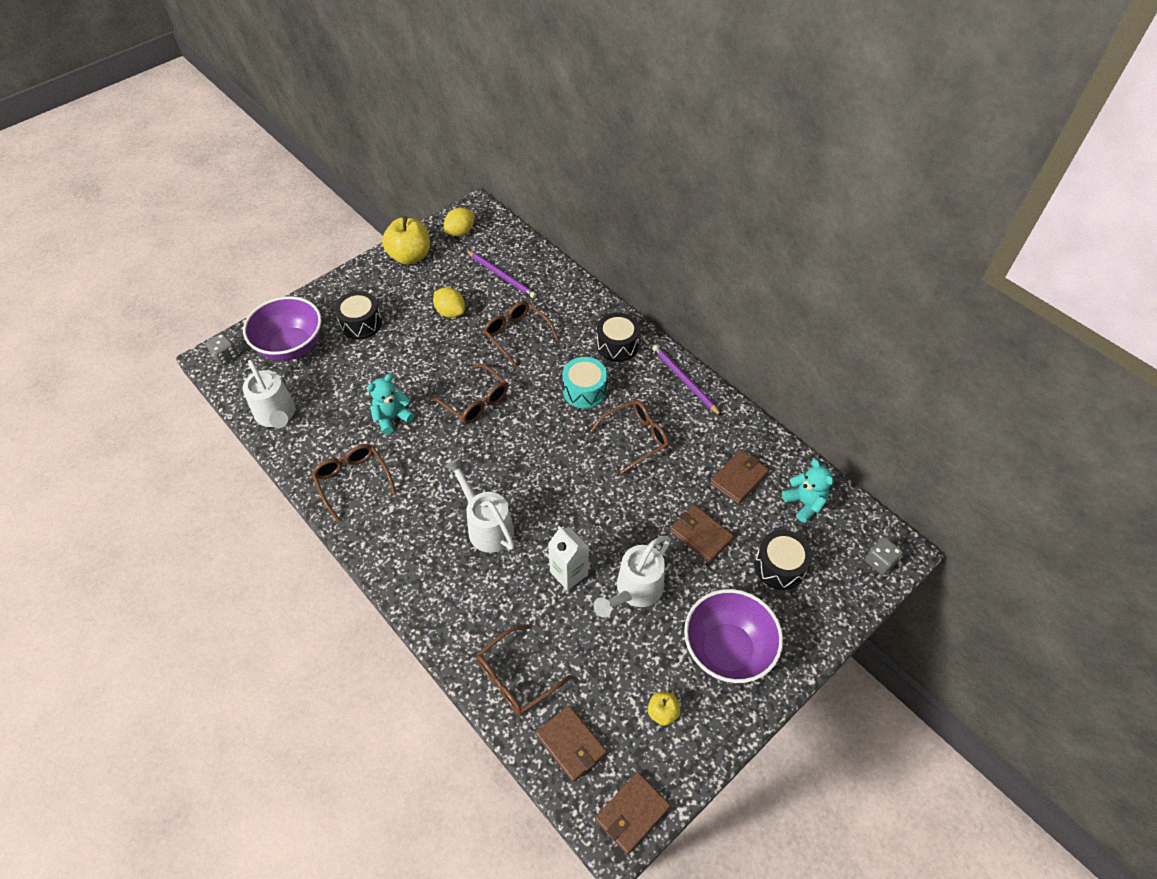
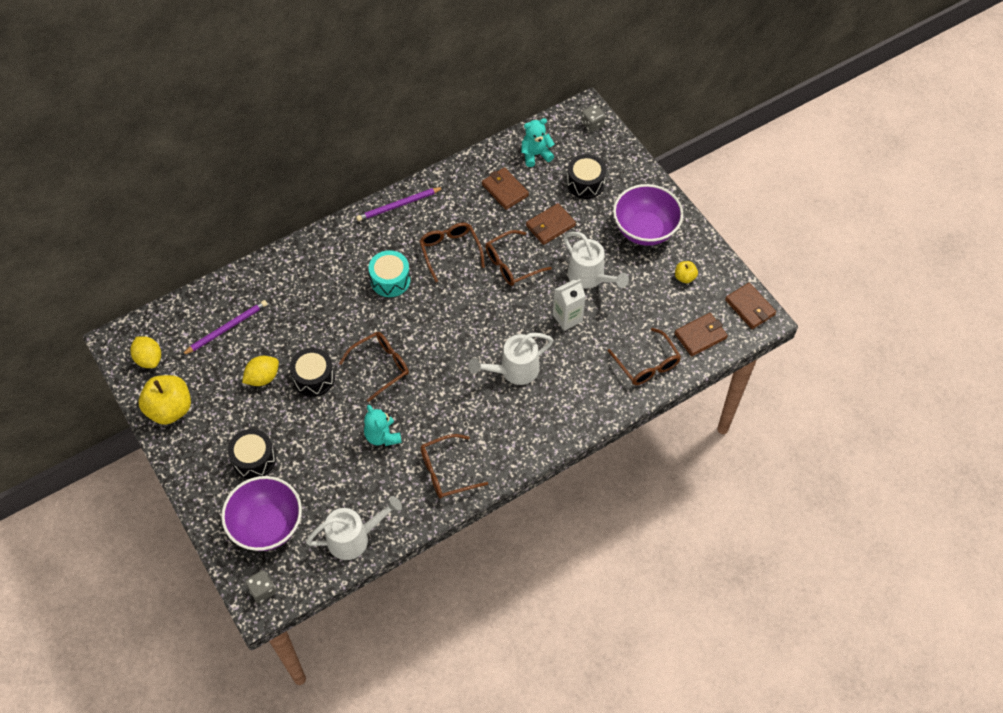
camera: 80 degrees left, 5 degrees up
(517, 335) = (309, 324): brown glasses -> brown glasses (511, 264)
(617, 345) = (345, 247): black drum -> black drum (314, 378)

